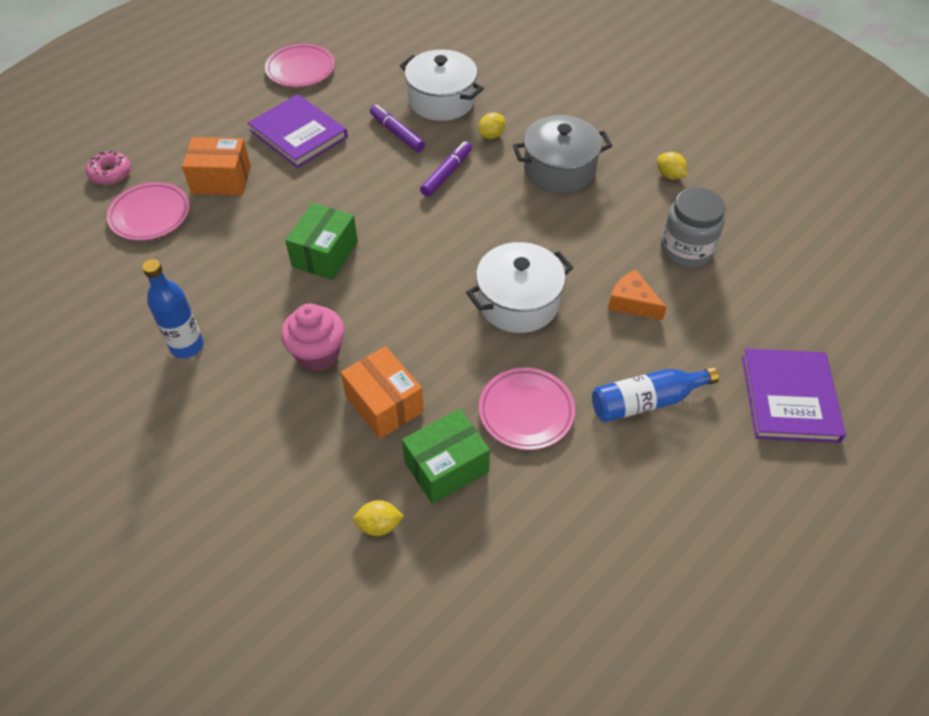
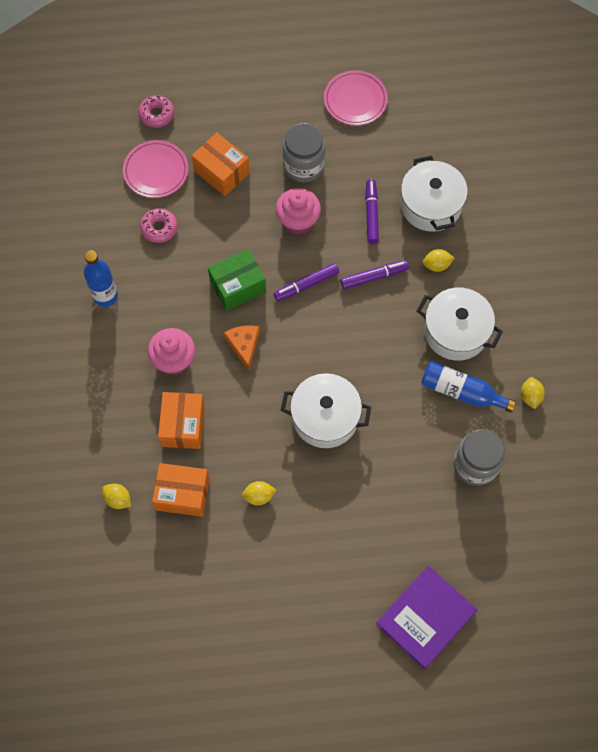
camera: 40 degrees right, 15 degrees up
(196, 256) = (159, 228): none -> pink donut
(298, 134) = (303, 165): purple book -> grey jar
(334, 174) = (298, 221): none -> pink cupcake
(391, 214) = (306, 285): none -> purple marker
(446, 467) = (182, 494): green box -> orange box
(526, 411) = (259, 496): pink plate -> yellow lemon
(559, 169) = (456, 332): grey pot -> white pot
(632, 302) = (397, 475): orange cheese -> orange cheese (244, 346)
(646, 401) = (335, 548): blue bottle -> blue bottle (461, 391)

